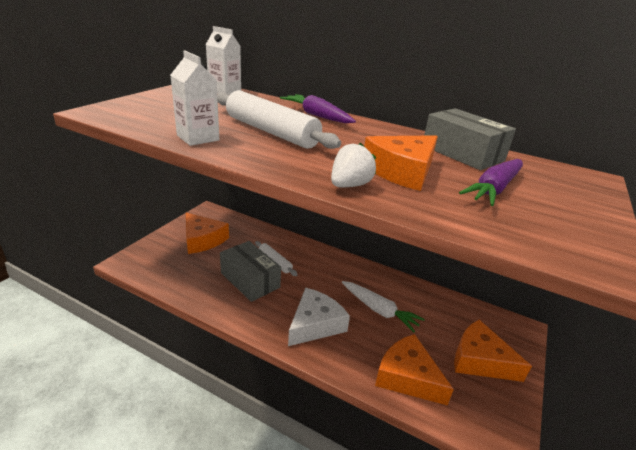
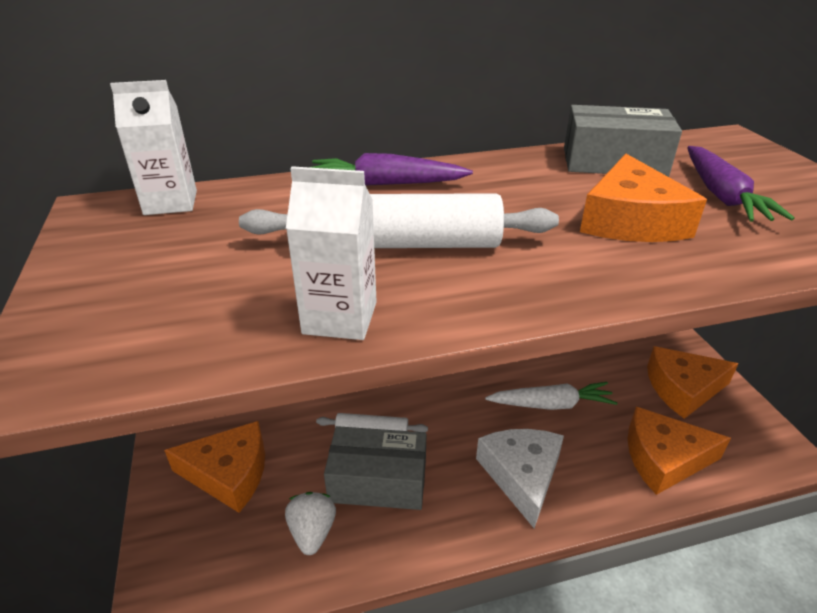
camera: 40 degrees left, 5 degrees up
(349, 185) = (642, 274): white strawberry -> white strawberry (312, 532)

